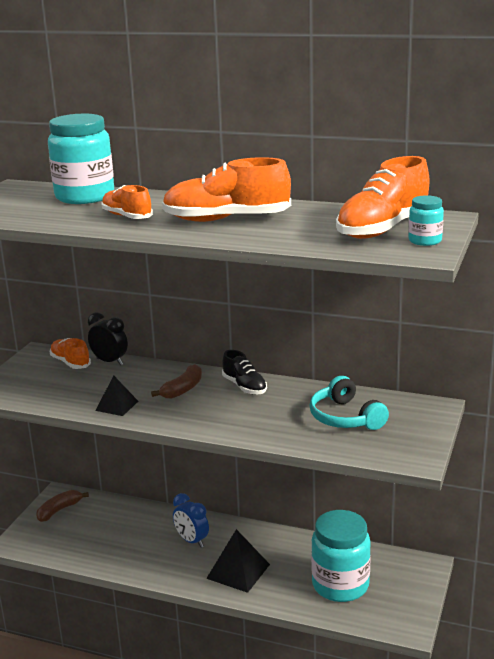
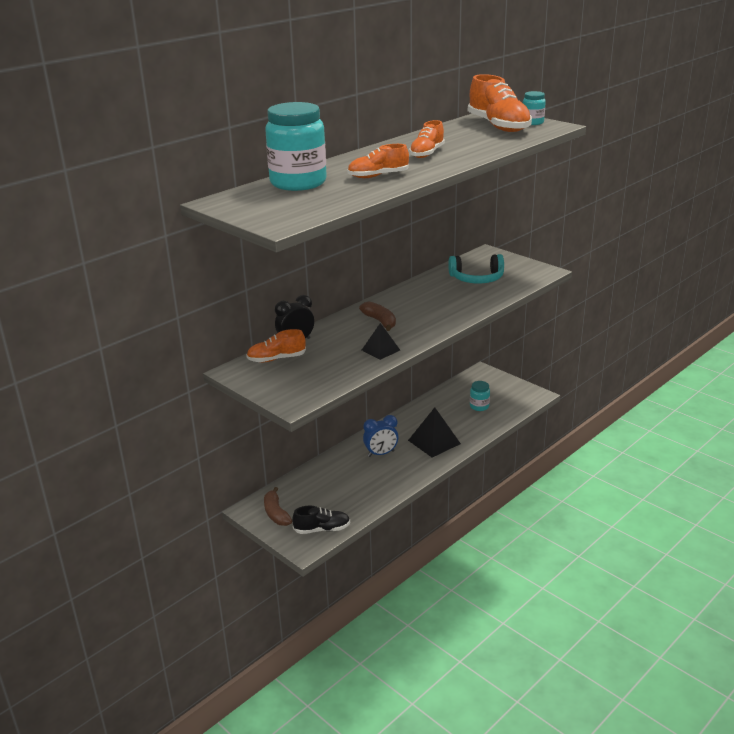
camera: 65 degrees left, 5 degrees up
(226, 219) = (427, 153): orange shoe -> orange shoe, size x0.58
(244, 387) = (399, 300): black shoe -> black shoe (322, 529)
(340, 585) = (479, 406): turquoise jar -> turquoise jar, size x0.47

